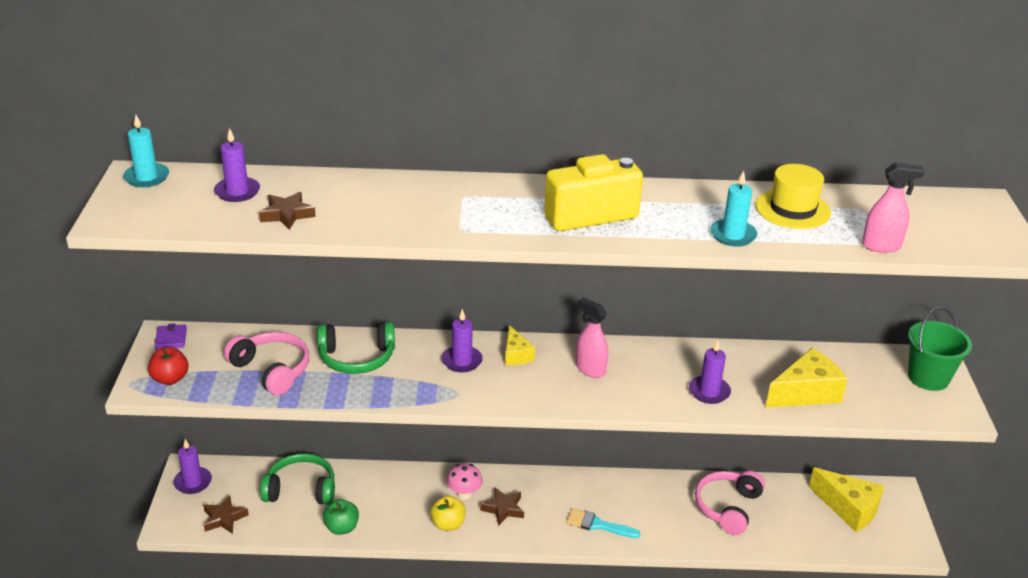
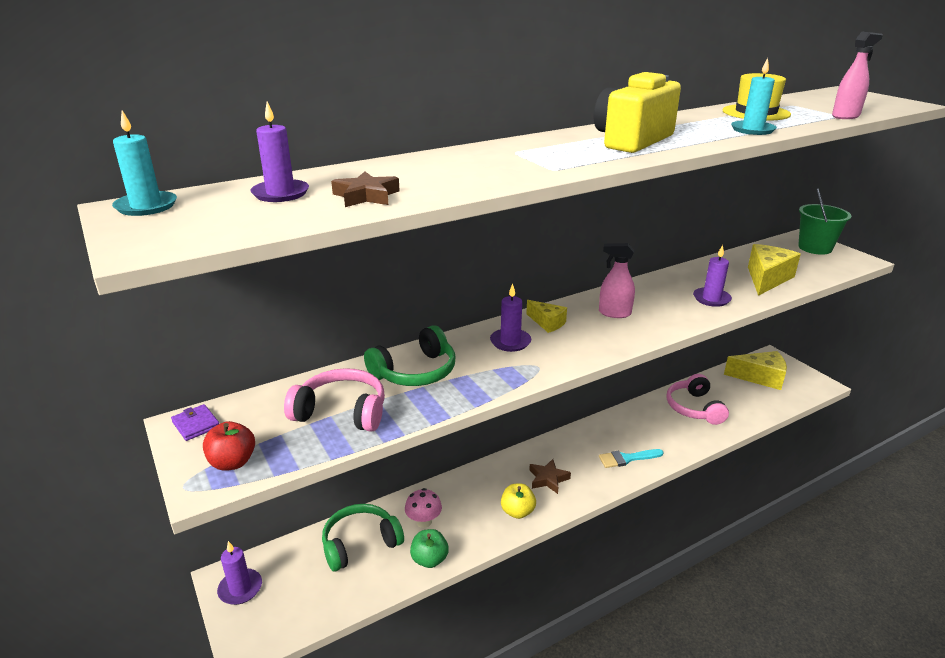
camera: 30 degrees left, 5 degrees down
(224, 518) = (304, 608): brown star -> none
(464, 494) = (507, 481): pink mushroom -> pink mushroom (424, 521)

